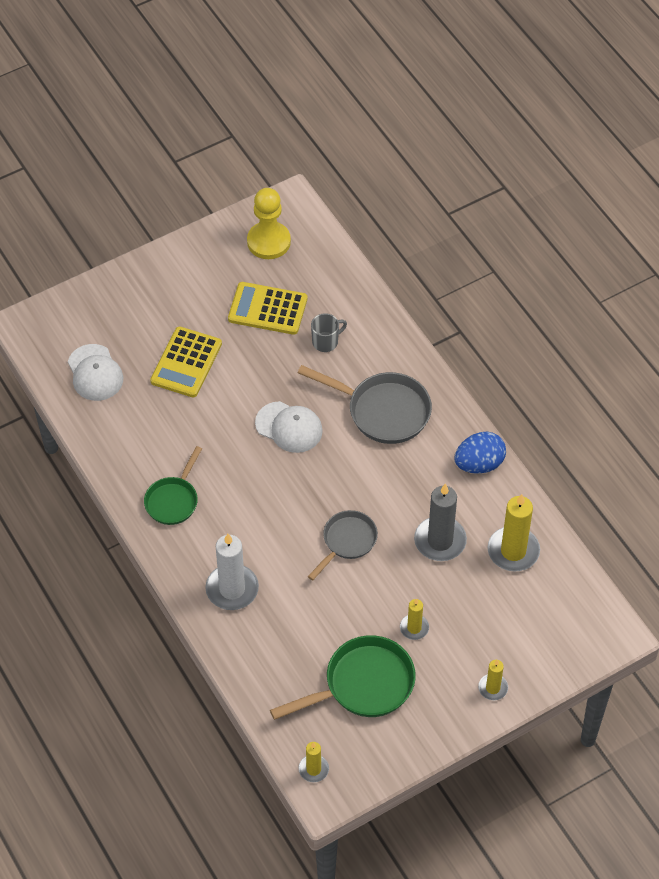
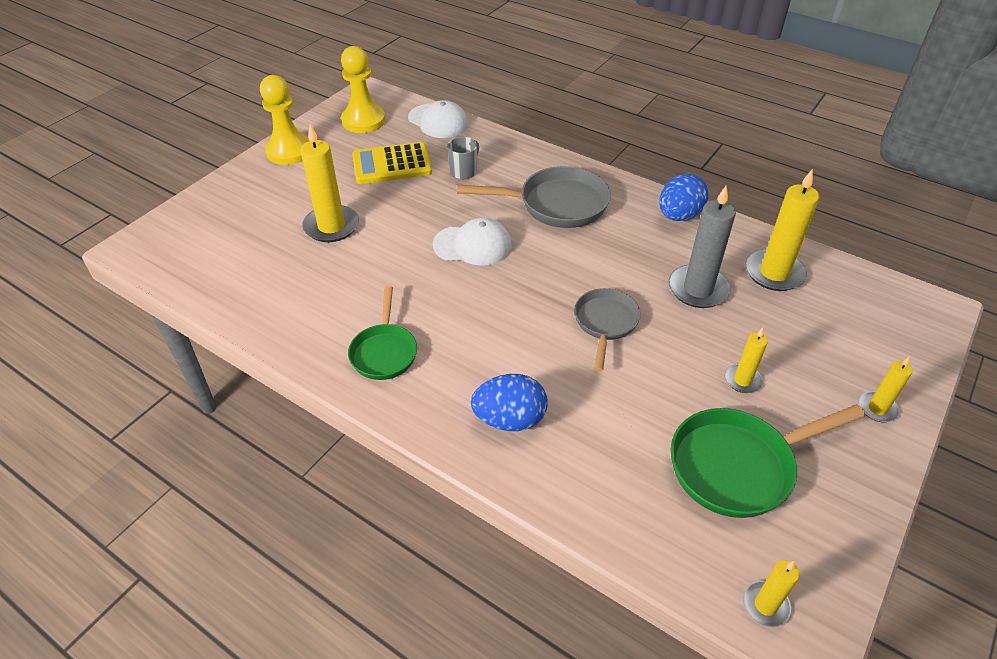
camera: 25 degrees left, 10 degrees down
(95, 373) = (232, 264): white cap -> white cap (438, 121)
(186, 258) = (289, 151): none -> yellow pawn
(186, 363) = (331, 226): yellow calculator -> yellow candle
(232, 589) = (510, 419): white candle -> blue egg
(363, 685) = (738, 466): green pan -> green pan turned 150 degrees counterclockwise

